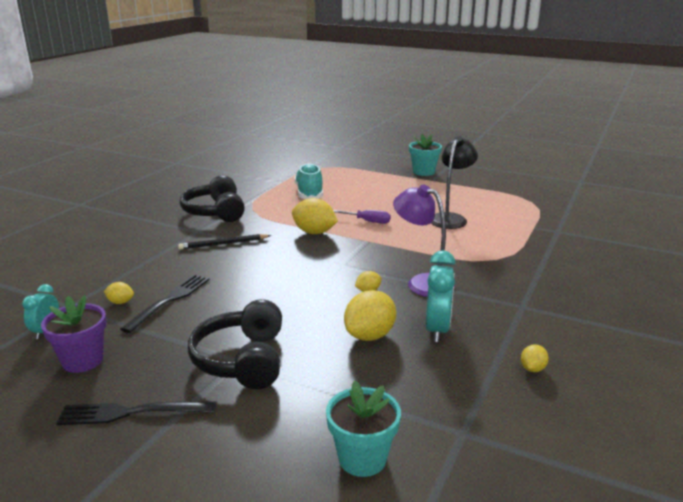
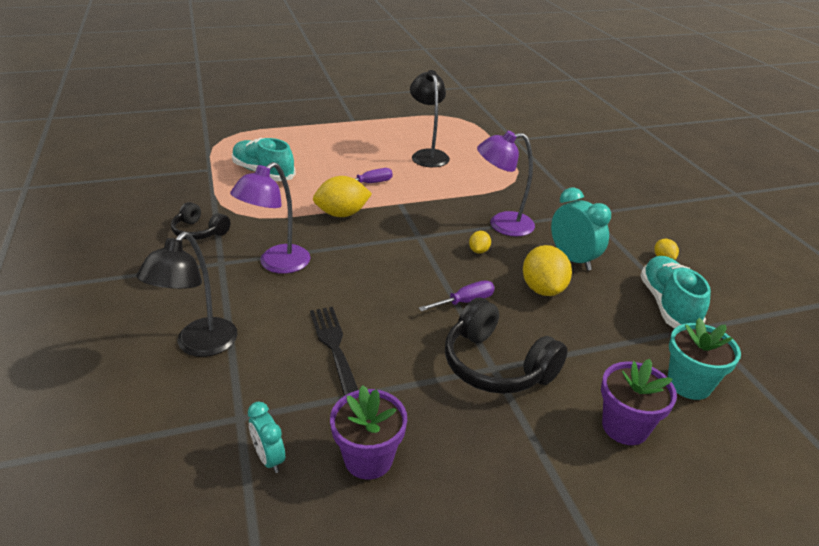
camera: 45 degrees left, 10 degrees up
(114, 265) = (199, 345): none -> black lamp
(120, 302) = (288, 380): yellow lemon -> none
(131, 413) = (500, 470): black fork -> none
(215, 212) = (199, 231): black headphones -> black headphones, size x0.60
(223, 244) = (276, 264): black pencil -> purple lamp
(253, 447) = (625, 427): none -> purple flower pot
(295, 315) = (465, 302): none -> purple screwdriver
(423, 172) = (331, 114): turquoise flower pot -> none
(462, 400) = (668, 305): none -> turquoise shoe

